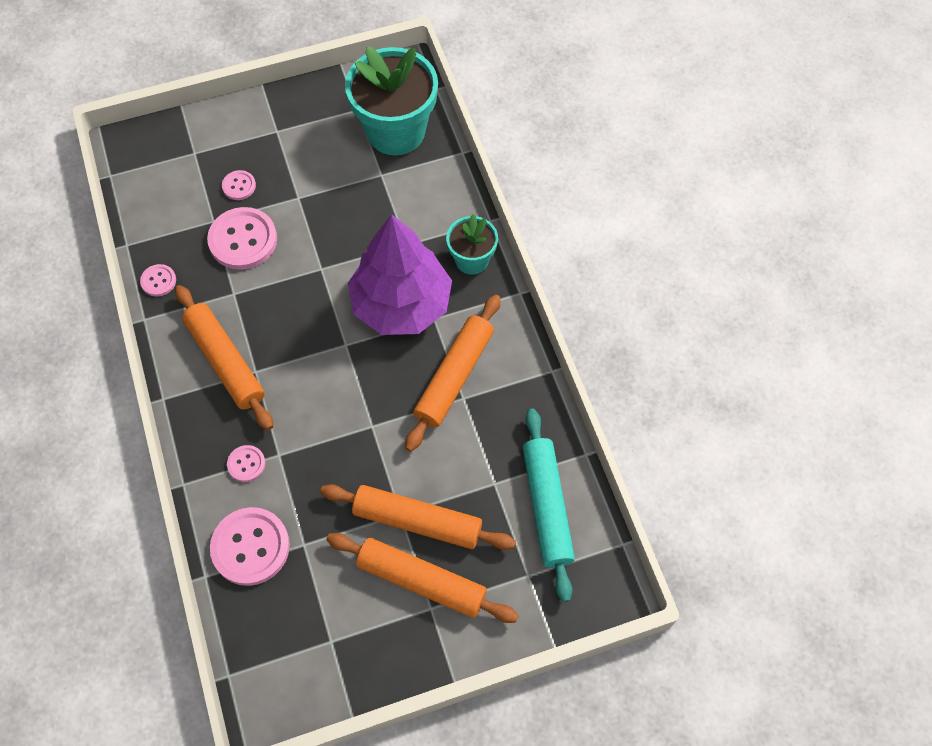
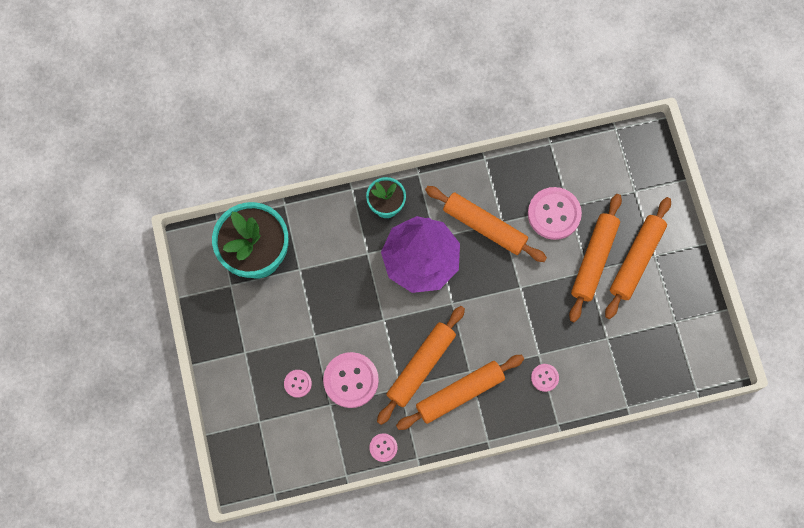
camera: 85 degrees left, 10 degrees up
(250, 547) = (607, 375): pink button -> pink button (554, 214)
(261, 315) = (421, 366): none -> orange rolling pin
(547, 506) = (587, 173): turquoise rolling pin -> none

